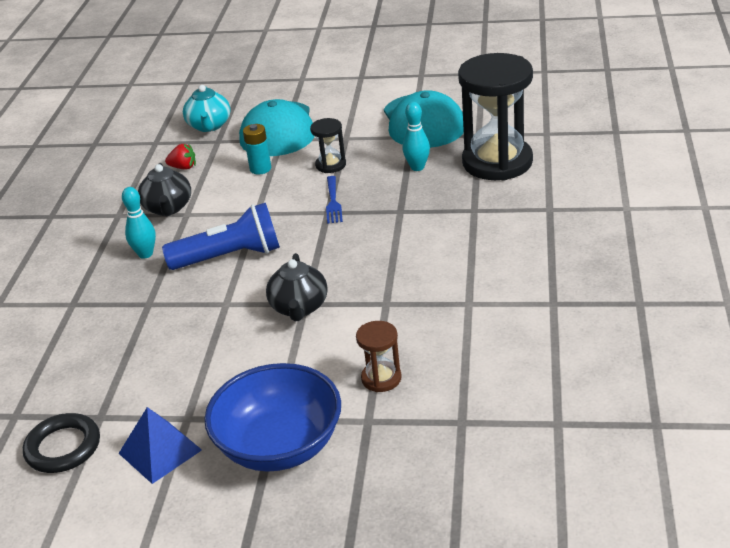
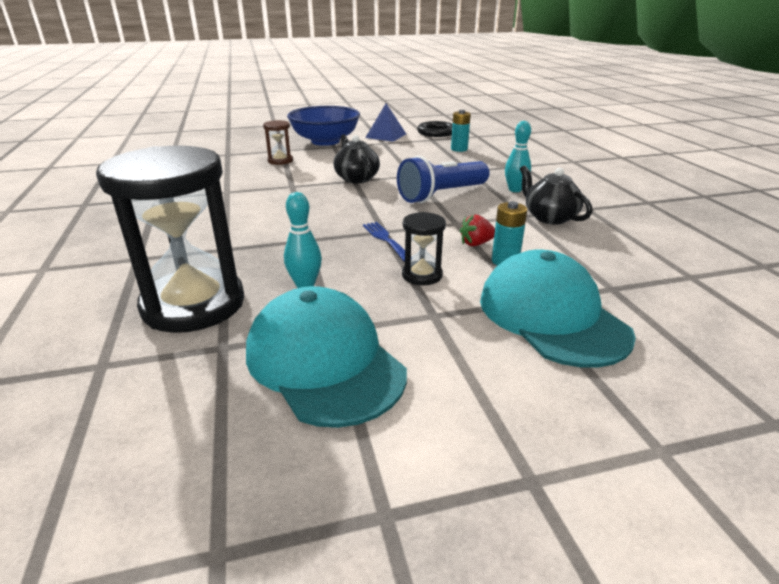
camera: 155 degrees right, 5 degrees down
(97, 368) = (459, 149): none -> turquoise battery
(183, 167) = (599, 252): red strawberry -> red strawberry (476, 244)
(209, 126) = (662, 309): turquoise teapot -> none

